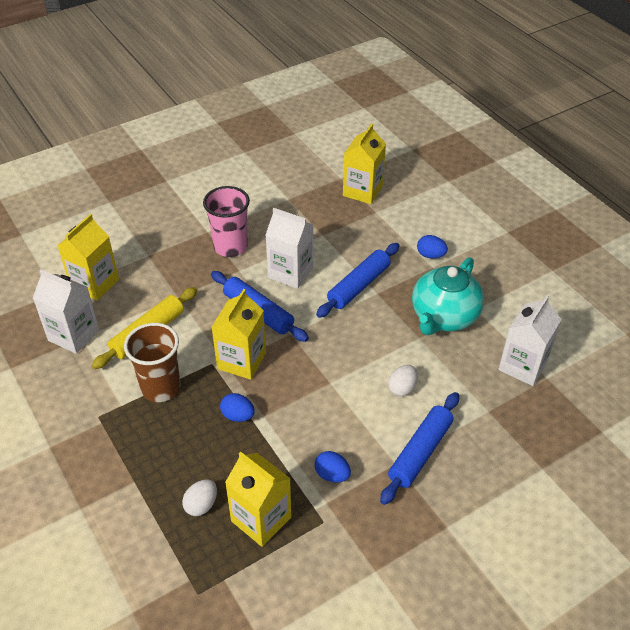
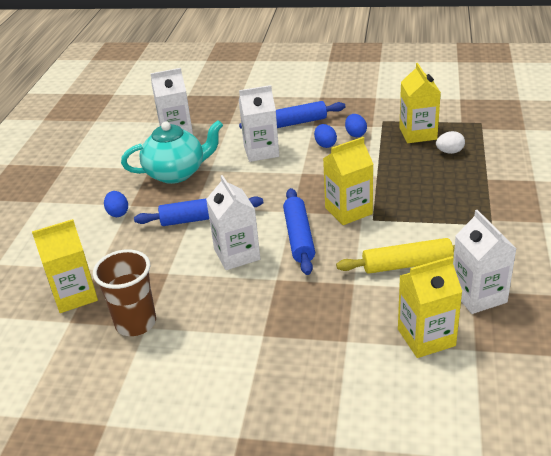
camera: 135 degrees left, 10 degrees down
(161, 388) = (427, 221): brown cup -> brown cup (136, 323)
(230, 247) = (259, 305): pink cup -> none
(238, 416) = (384, 182): blue egg -> blue egg (325, 144)
(402, 388) = (261, 151): white egg -> white carton

